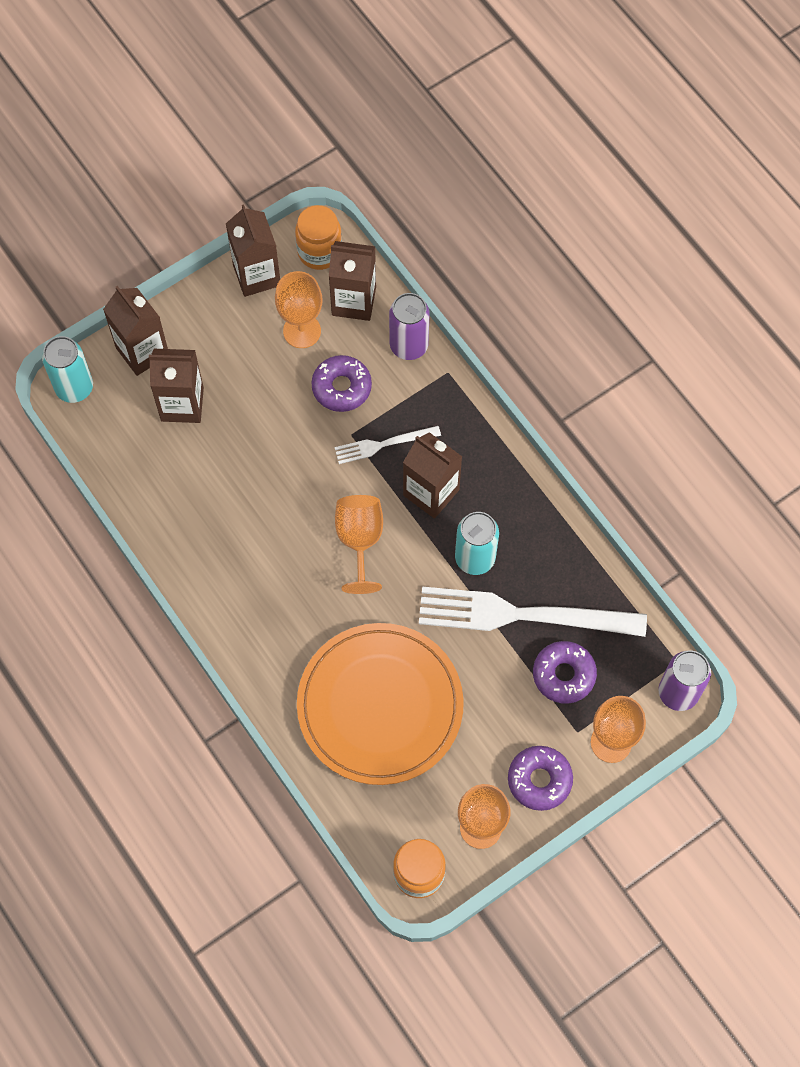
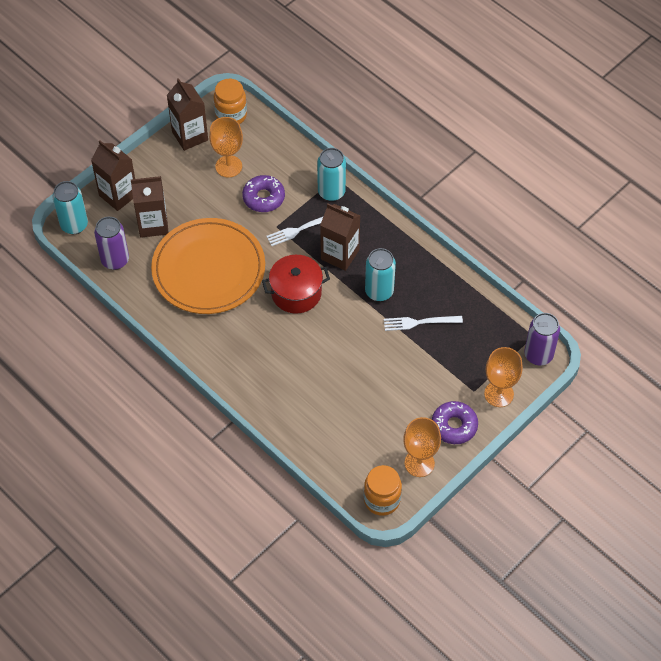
camera: 10 degrees left, 10 degrees down
(354, 301) = (261, 142): brown carton -> none
(360, 541) = (296, 293): orange goblet -> red pot
(380, 705) = (332, 395): orange plate -> orange plate (208, 269)
(409, 345) = (305, 165): purple can -> purple can (115, 260)
(437, 394) = (331, 192): none -> turquoise can
(521, 615) = (419, 322): white fork -> white fork, size x0.49
(564, 675) = (456, 356): purple donut -> none

